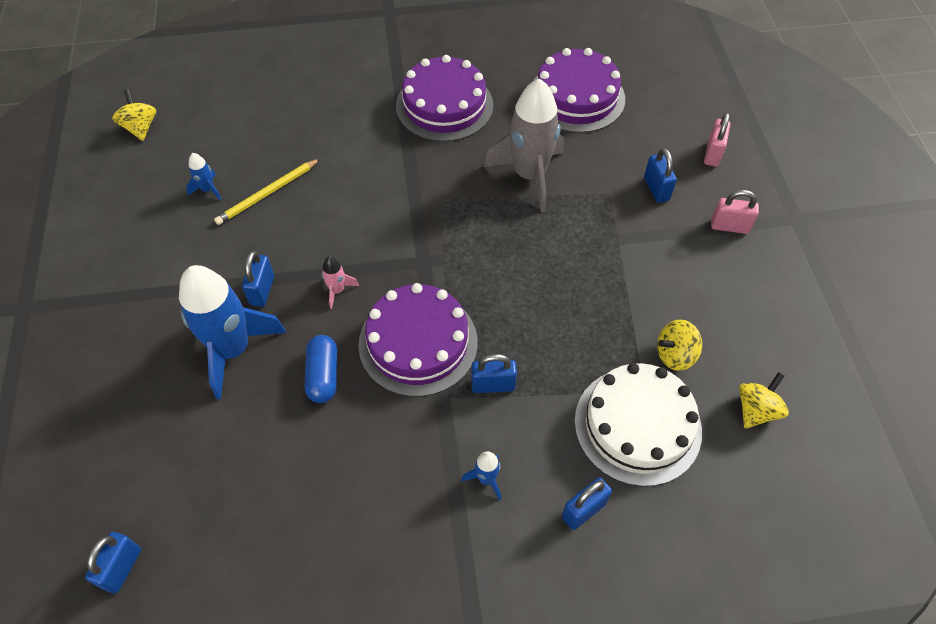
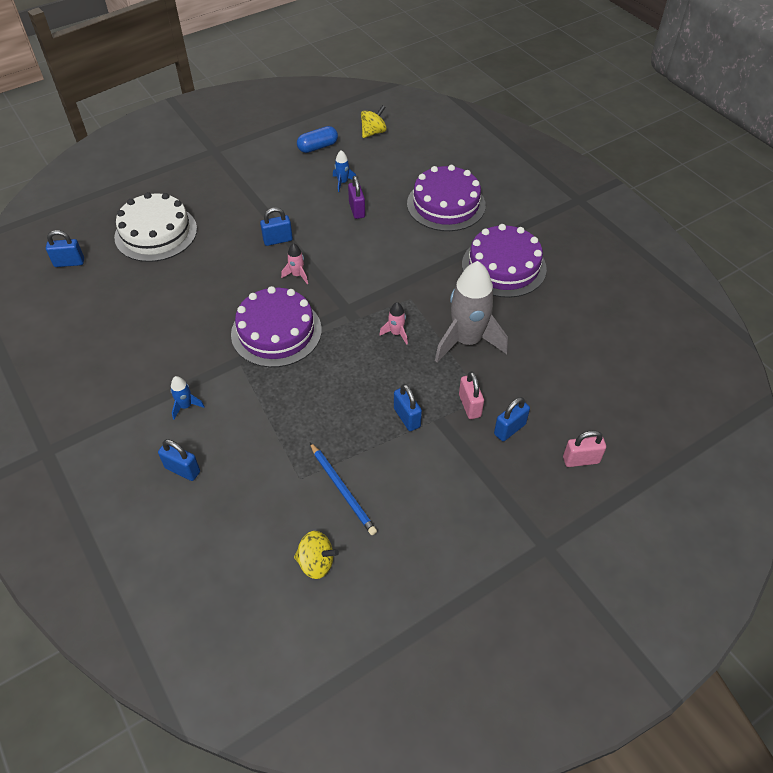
camera: 65 degrees right, 5 degrees down
(233, 349) = (227, 246): blue rocket -> none
(267, 194) = (357, 210): yellow pencil -> purple padlock
(323, 375) = (228, 294): blue capsule -> blue capsule (318, 147)
(485, 230) = (396, 333): none -> pink rocket
(493, 385) = (261, 384): blue padlock -> blue padlock (407, 417)
(576, 97) = (576, 343): purple cake -> purple cake (446, 204)
(637, 425) = (266, 483): white cake -> white cake (156, 233)
(675, 355) = (342, 490): yellow spinning top -> blue pencil
(729, 226) = (501, 495): pink padlock -> pink padlock (469, 406)

